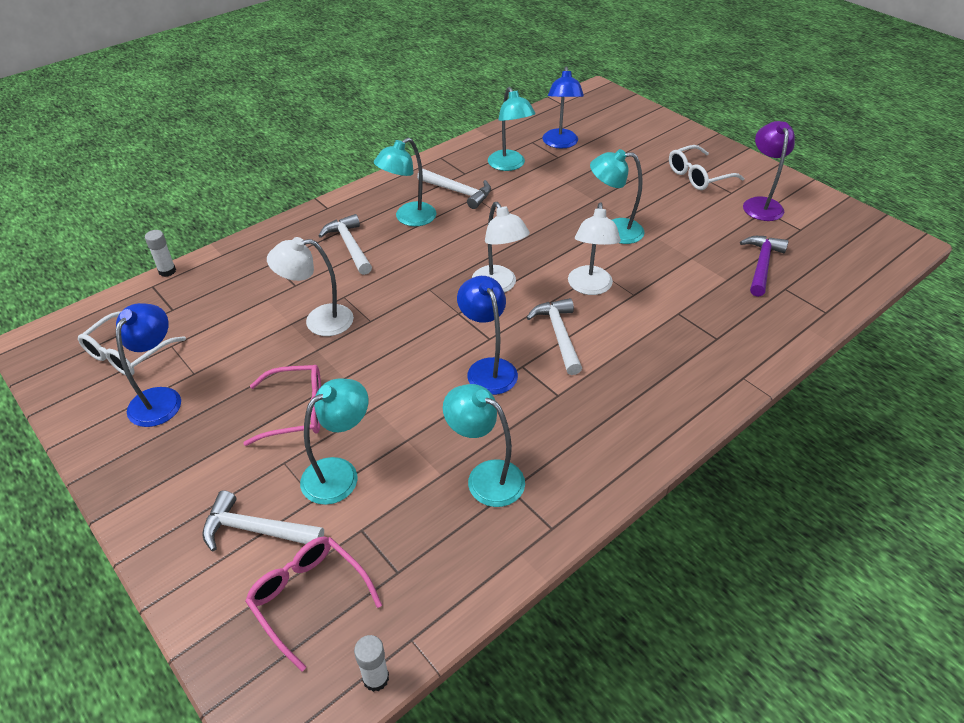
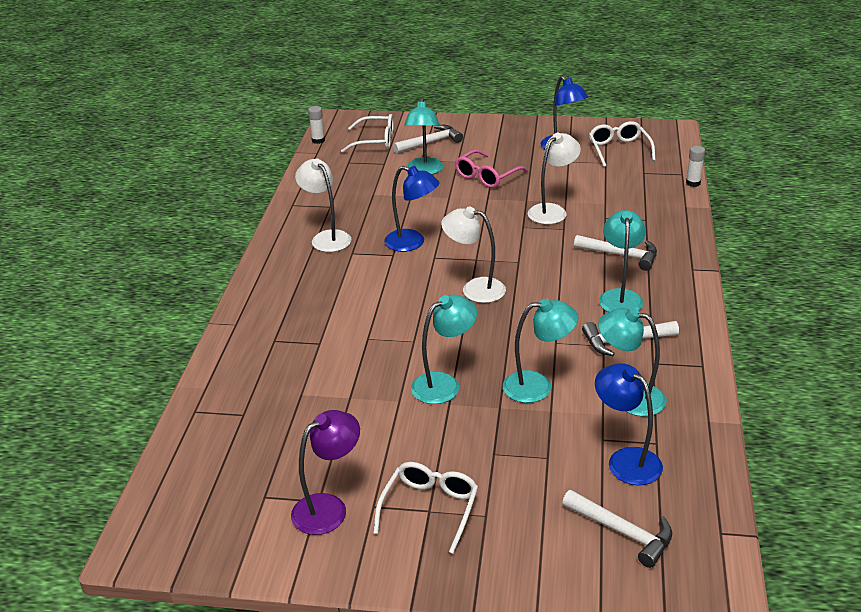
camera: 140 degrees right, 10 degrees down
(309, 598) = (375, 141): pink glasses -> white glasses
(485, 477) = (349, 204): turquoise lamp -> turquoise lamp (538, 386)
(558, 335) = (391, 282): white hammer -> white hammer (622, 532)
(589, 287) = (407, 324): white lamp -> white lamp (327, 237)
(761, 204) = (329, 508): purple lamp -> purple lamp turned 90 degrees counterclockwise
(761, 265) = (279, 427): purple hammer -> none

